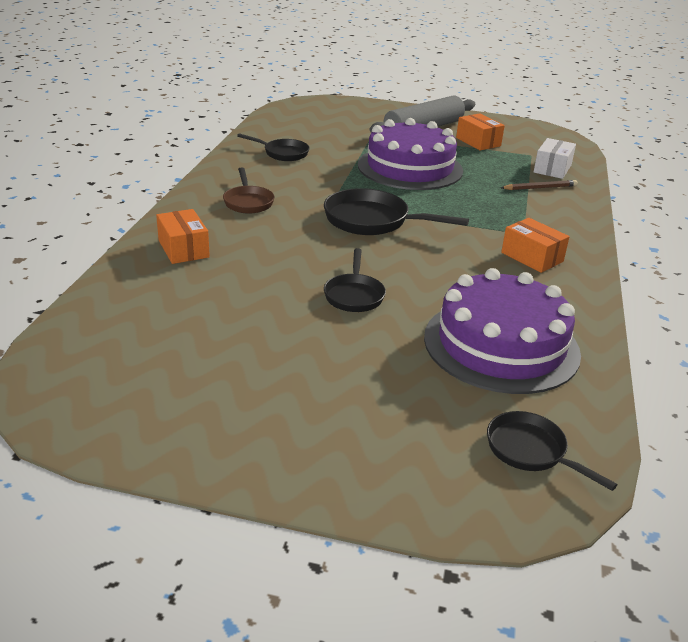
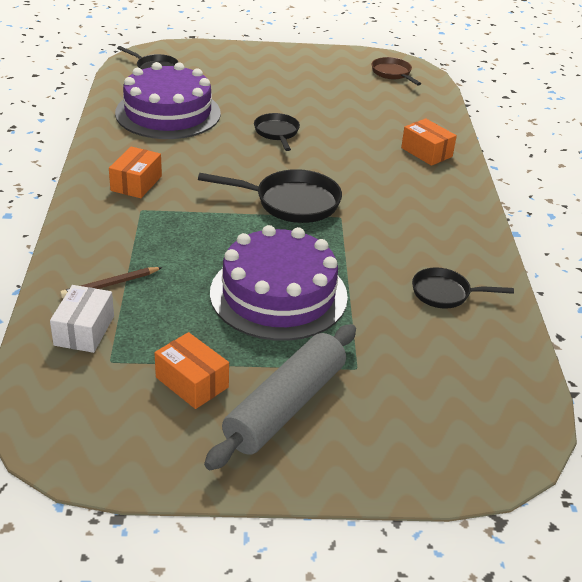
camera: 165 degrees right, 5 degrees up
(248, 202) = (419, 207): brown pan -> brown pan (392, 73)
(532, 257) = (136, 183): orange box -> orange box turned 75 degrees clockwise

